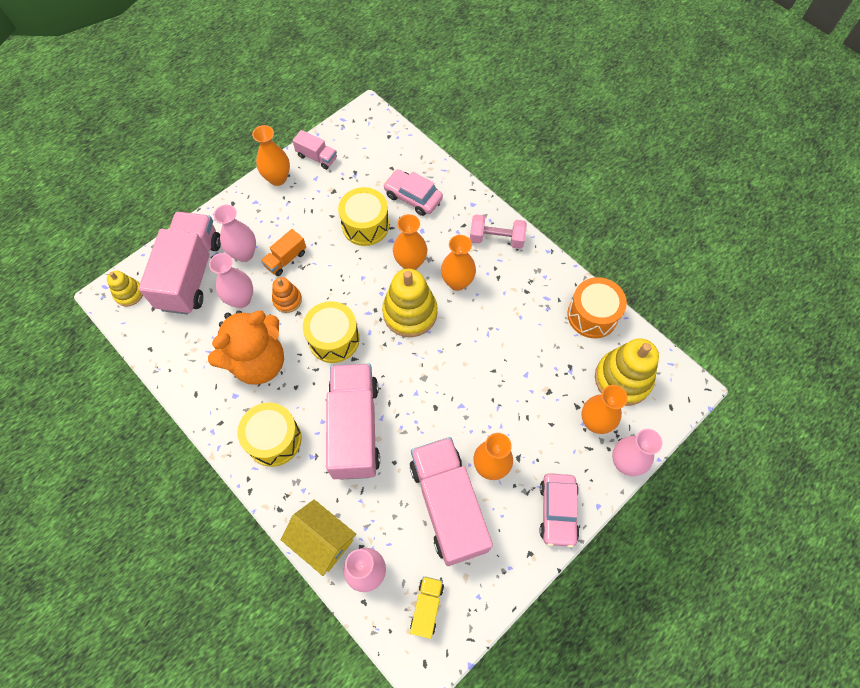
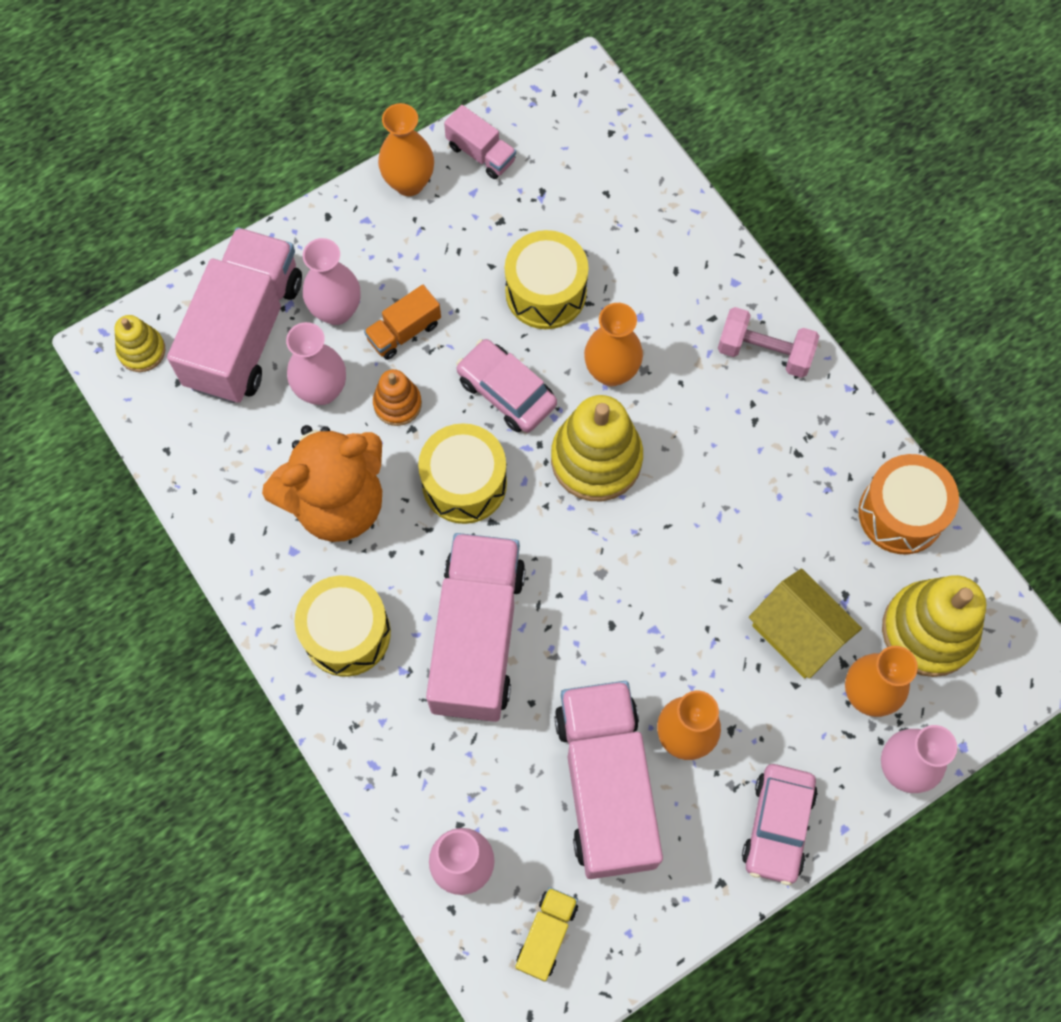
camera: 10 degrees right, 5 degrees up
(322, 540) = (401, 805): yellow house -> yellow house (798, 633)
(413, 197) = (634, 253): pink car -> pink car (506, 392)
(457, 282) = (684, 418): orange vase -> none

